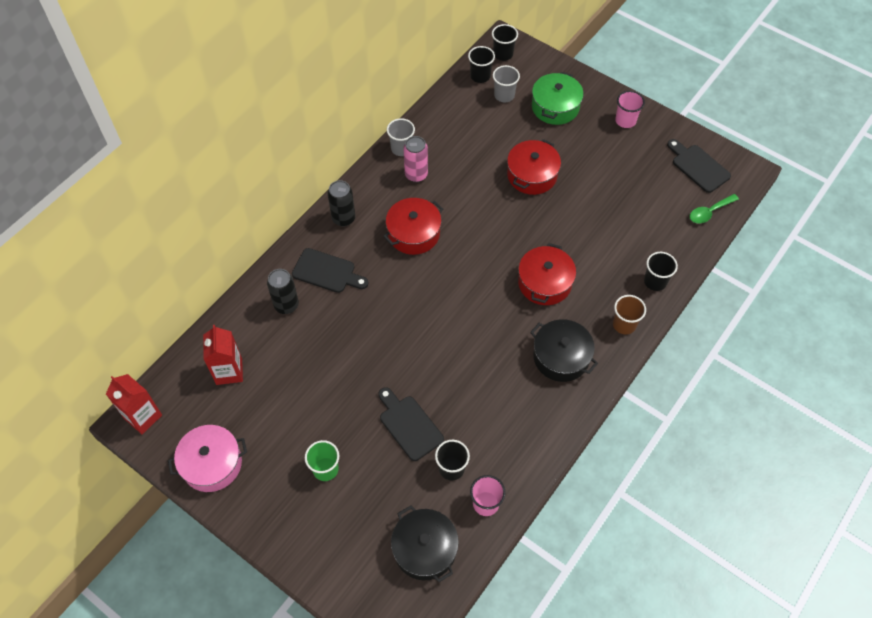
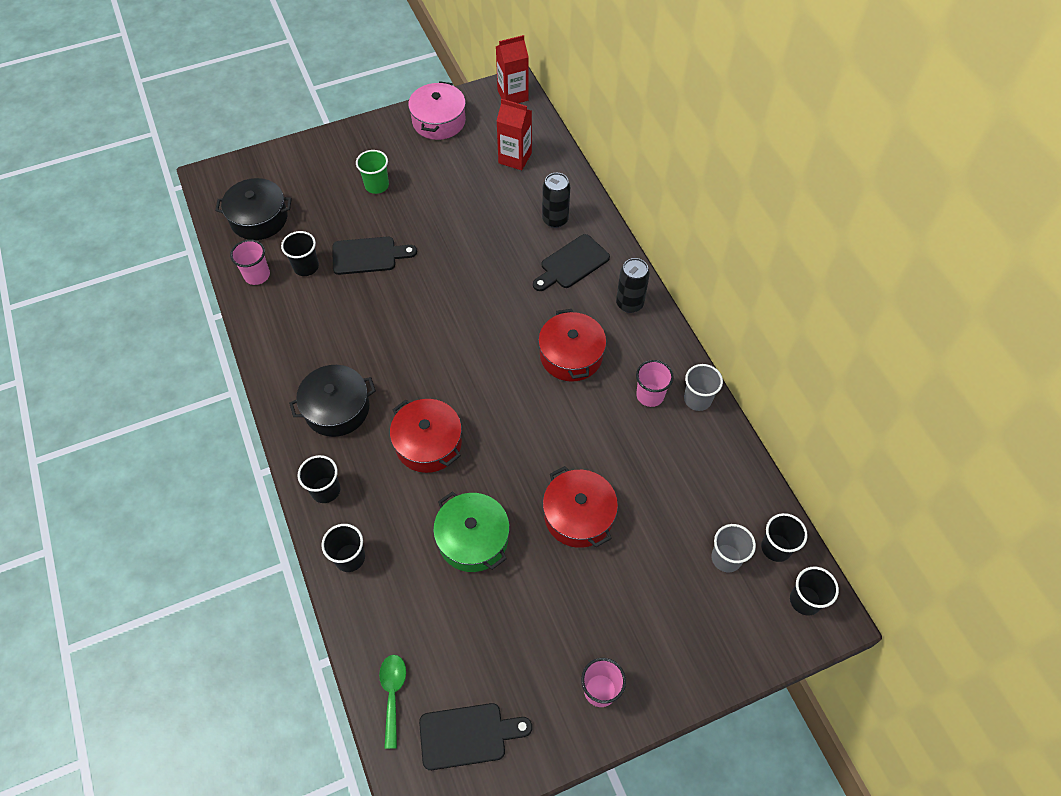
camera: 120 degrees right, 0 degrees up
(416, 175) = (650, 395): pink can -> pink cup
(555, 107) = (673, 611): green pot -> green pot (473, 539)
(624, 324) = (325, 490): brown cup -> black cup

